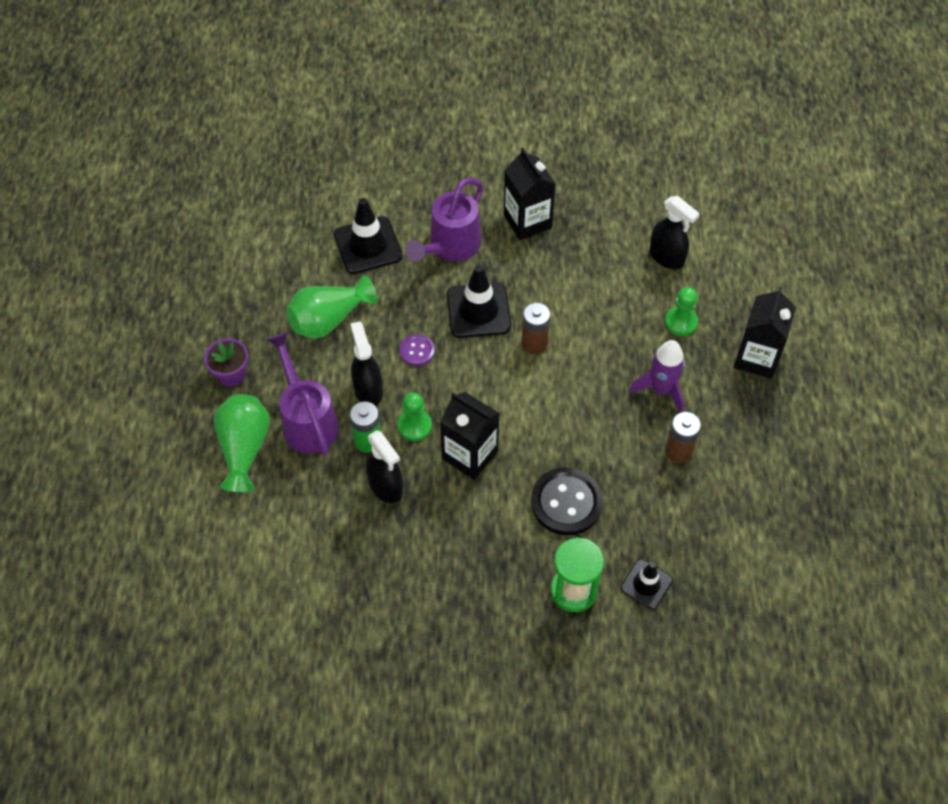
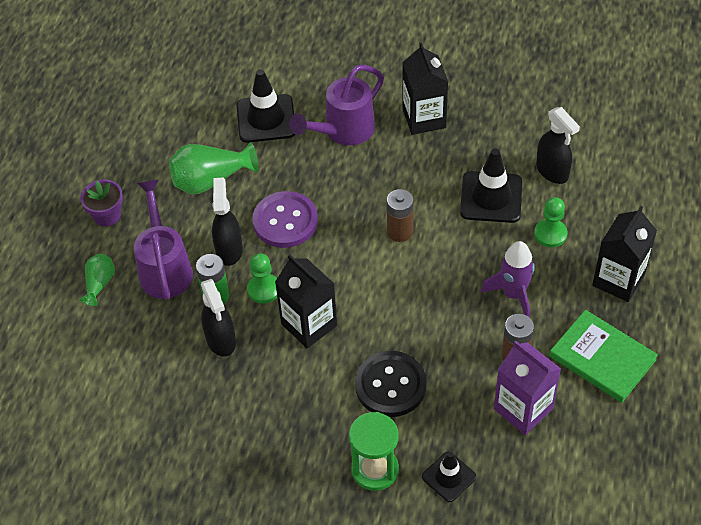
camera: 15 degrees right, 5 degrees down
(244, 449) = (99, 284): green vase -> green vase, size x0.57
(417, 351) = (285, 221): purple button -> purple button, size x1.89
(478, 310) = (354, 193): black traffic cone -> black traffic cone (491, 197)
(699, 503) = (523, 409): none -> purple carton
(761, 439) = (602, 358): none -> green book

